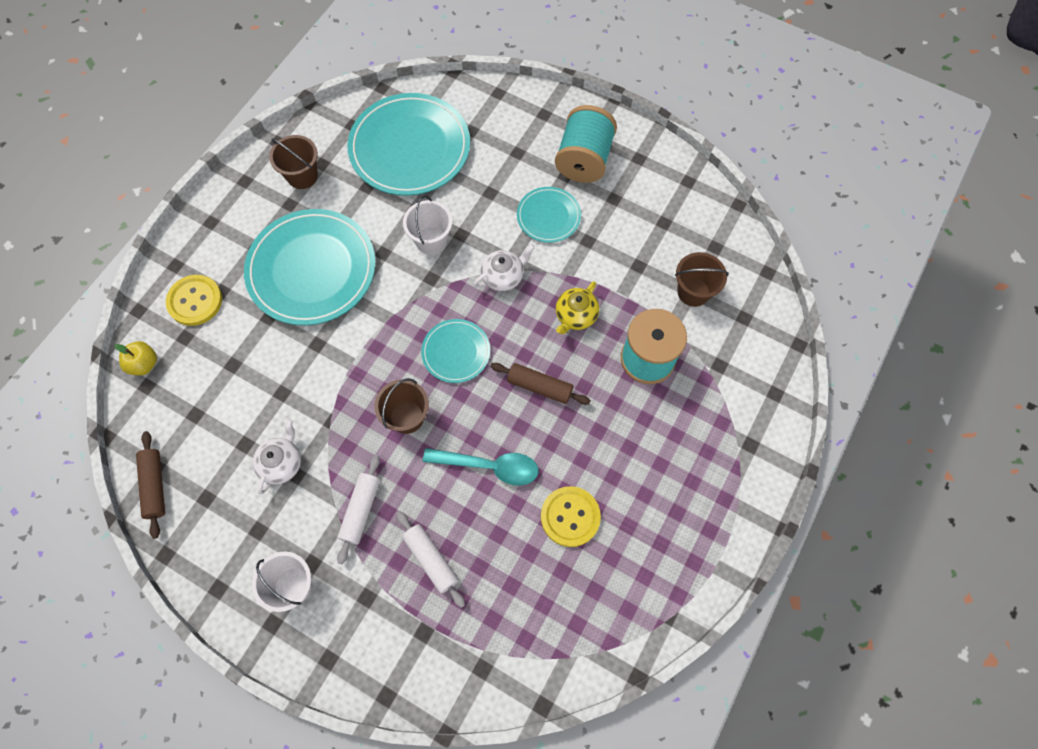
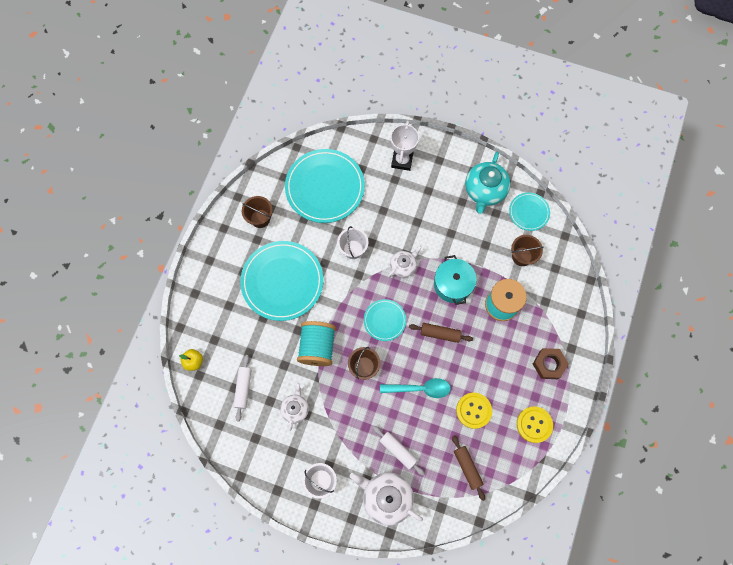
camera: 10 degrees left, 5 degrees up
(155, 486) = (222, 436): brown rolling pin -> brown rolling pin (467, 467)
(195, 301) = (214, 315): yellow button -> yellow button (534, 424)
(361, 510) = (350, 429): white rolling pin -> white rolling pin (243, 388)
(394, 634) = (386, 497): none -> white teapot
(534, 128) = (402, 160): none -> white trophy
(548, 216) = (423, 220): turquoise plate -> turquoise plate (529, 212)
(575, 316) = (453, 284): yellow teapot -> turquoise pot
(584, 160) = (438, 177): turquoise spool -> turquoise spool (317, 347)
(652, 188) = (485, 190): none -> turquoise teapot
(709, 464) = (549, 364): none -> brown nut

